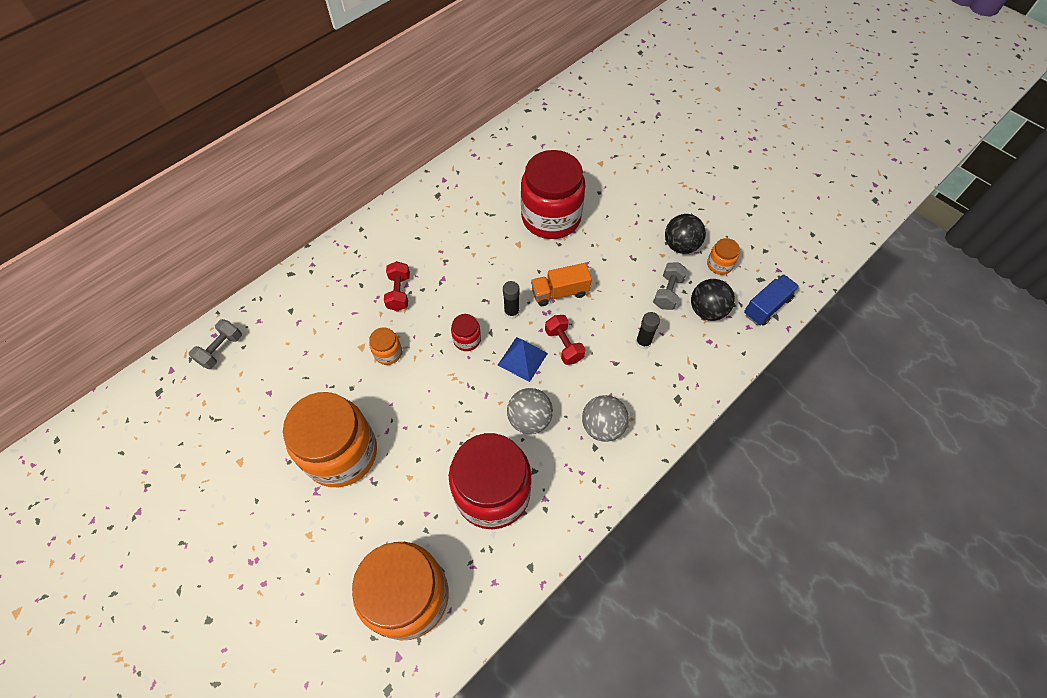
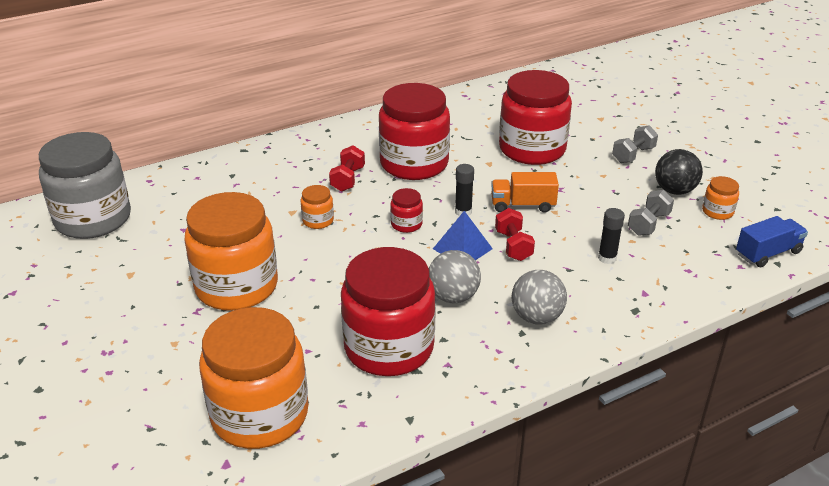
camera: 15 degrees right, 25 degrees down
(179, 399) = (93, 219): none -> grey jar
(221, 350) = (151, 191): grey dumbbell -> grey dumbbell (633, 155)
(452, 259) = (414, 164): none -> red jar
(707, 310) = (692, 245): black ball -> none

